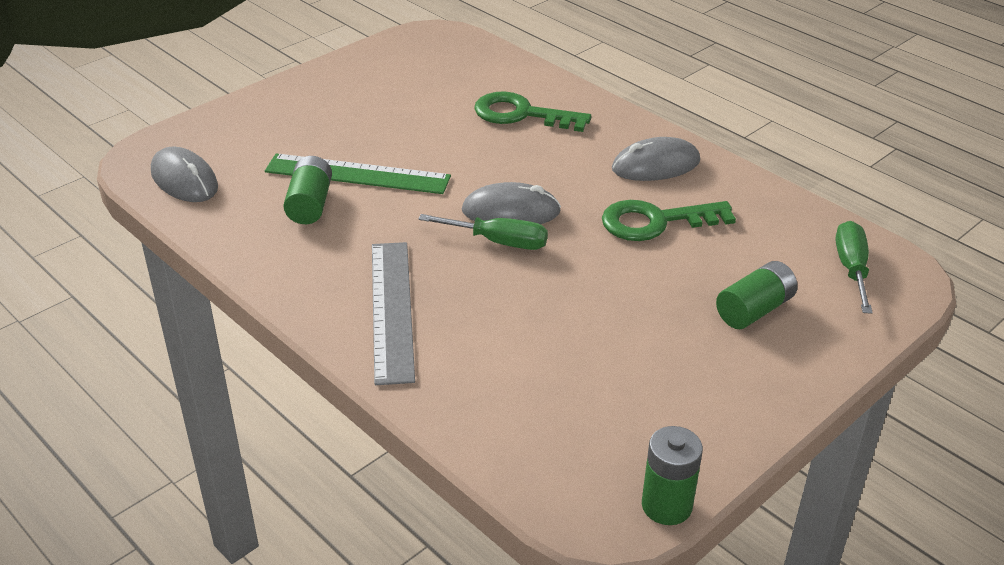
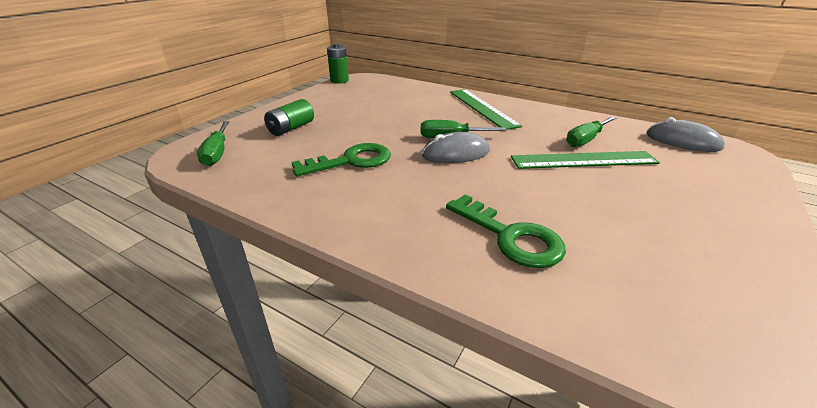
camera: 165 degrees right, 5 degrees down
(310, 204) = (585, 140): green battery -> green screwdriver
(391, 309) = (482, 108): grey ruler -> green ruler
(521, 114) = (510, 237): green key -> green key turned 45 degrees clockwise
(655, 165) = (355, 203): grey mouse -> none

